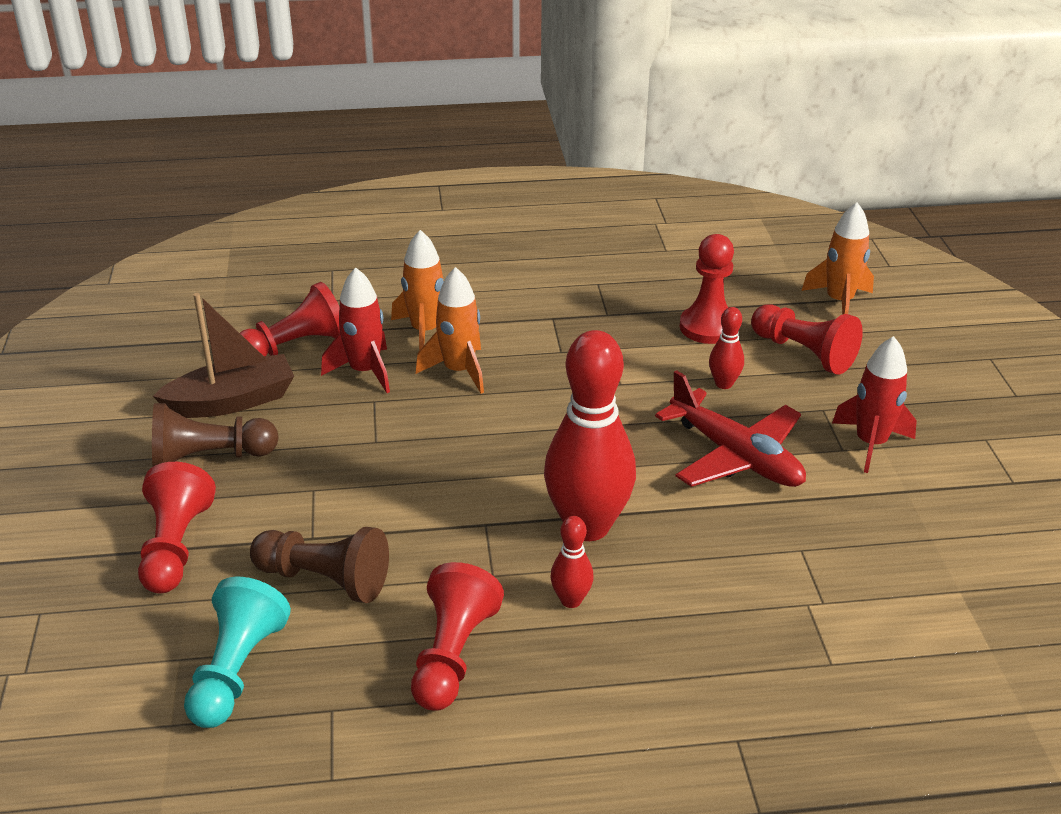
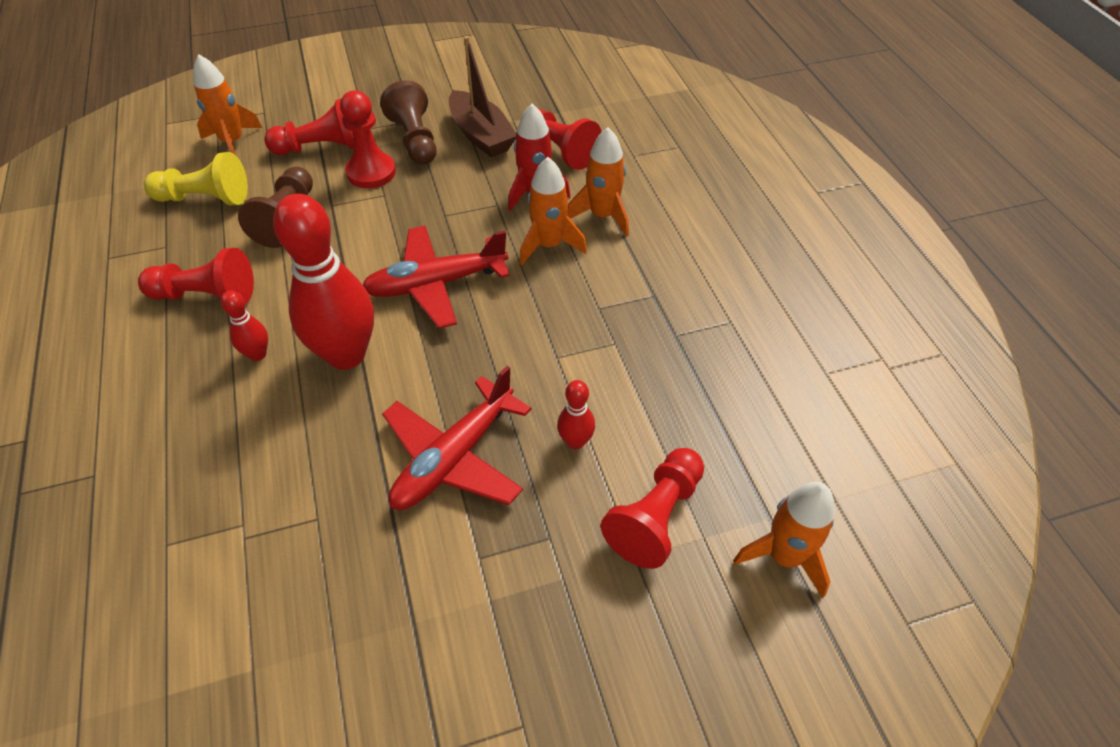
camera: 80 degrees right, 15 degrees up
(105, 646) = (233, 142): none -> orange rocket
(236, 671) = (205, 198): turquoise pawn -> yellow pawn
(494, 454) = (436, 284): none -> red plane
(708, 327) = (678, 421): red pawn -> red pawn (371, 172)
(870, 443) = (492, 586): red rocket -> none

